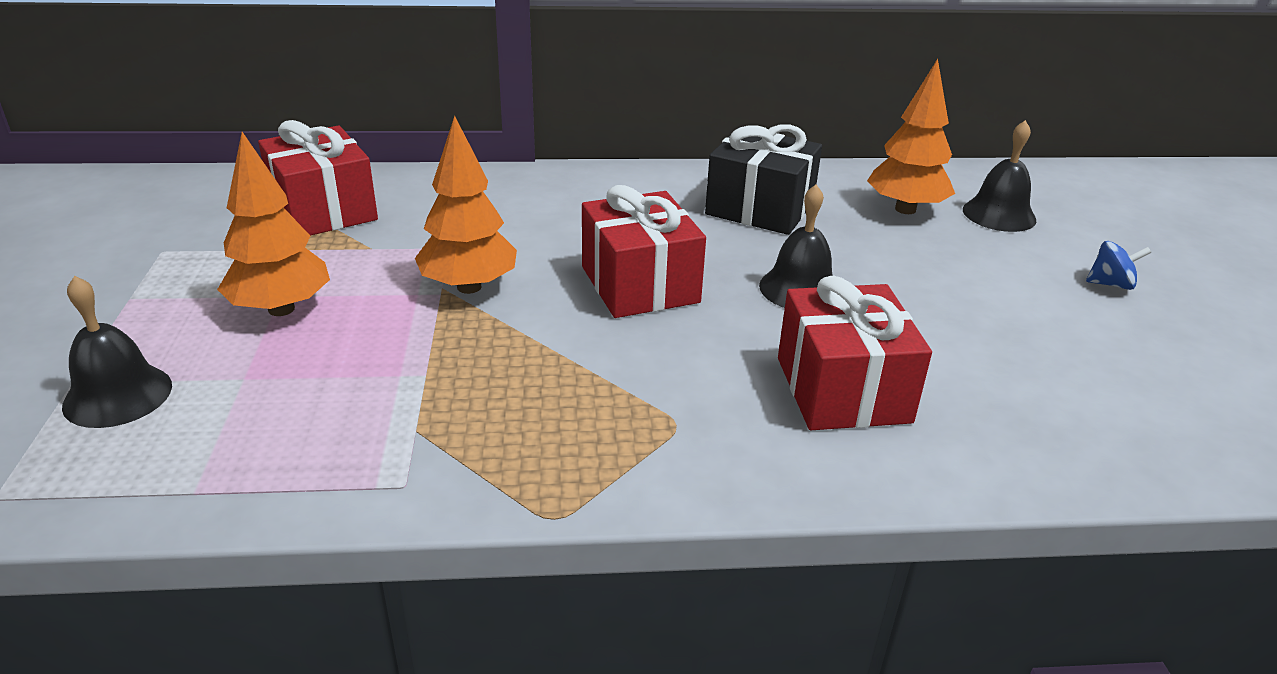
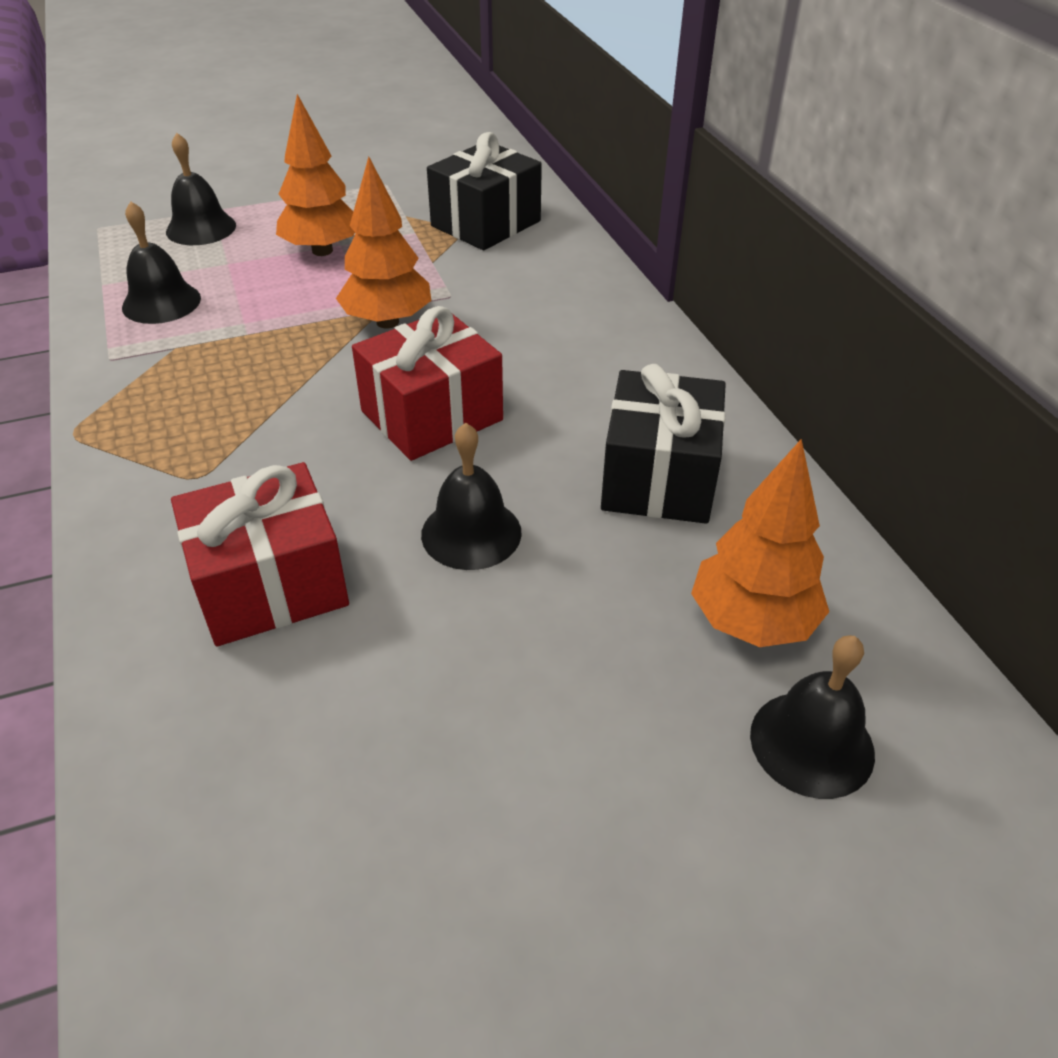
camera: 75 degrees right, 10 degrees up
(296, 437) = (161, 302): none -> black bell
(323, 210) = (486, 223): red gift -> black gift
(1110, 284) = (637, 899): blue spinning top -> none

